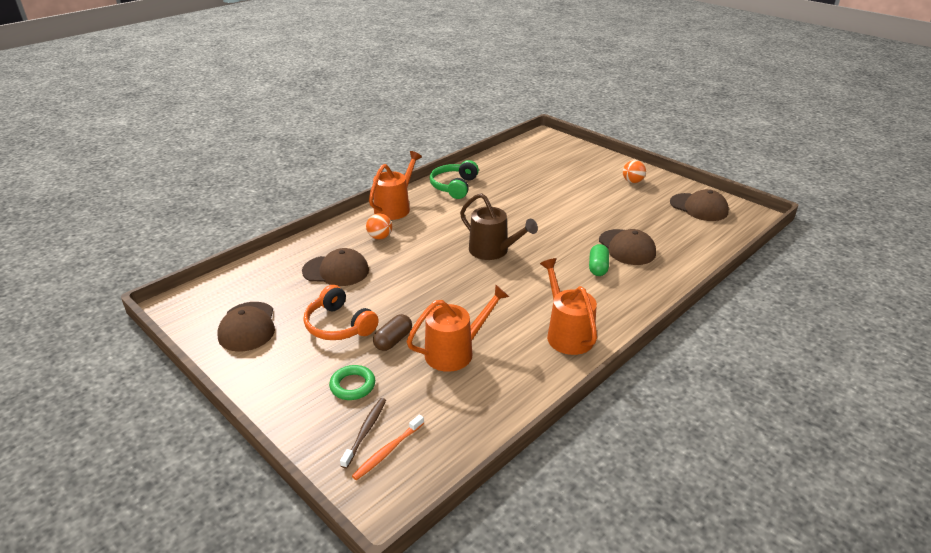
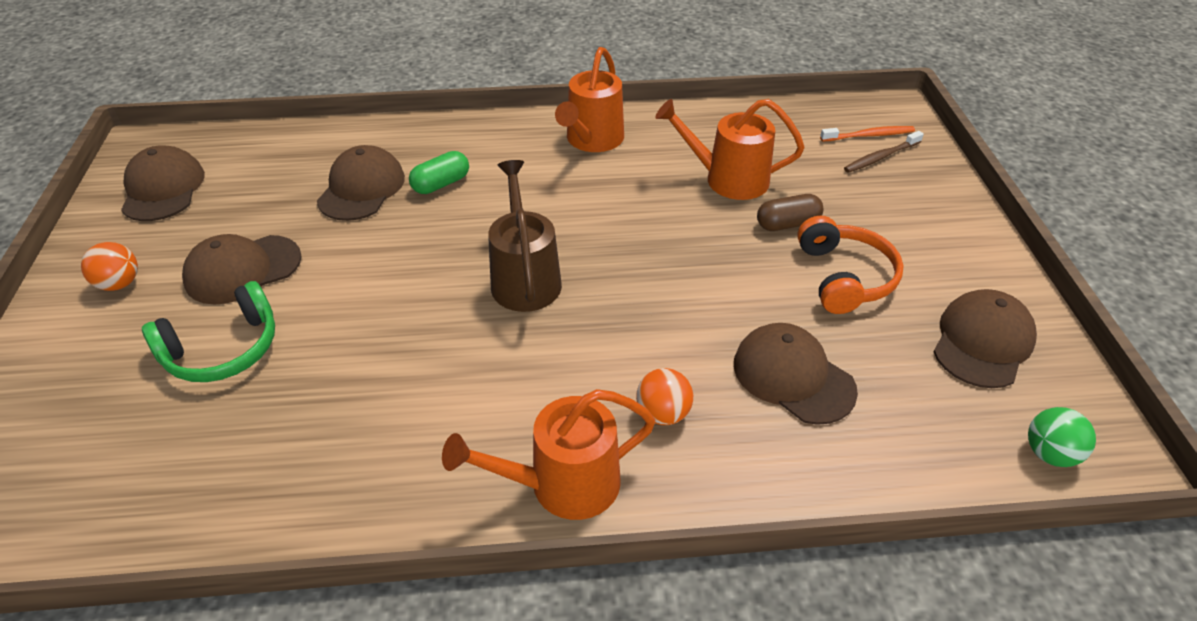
camera: 140 degrees left, 10 degrees up
(205, 293) = (1049, 453): none -> green ball
(352, 385) = (869, 200): green ring -> none
(454, 186) = (381, 478): green headphones -> green headphones (223, 349)
(604, 203) = (242, 269): none -> brown cap

